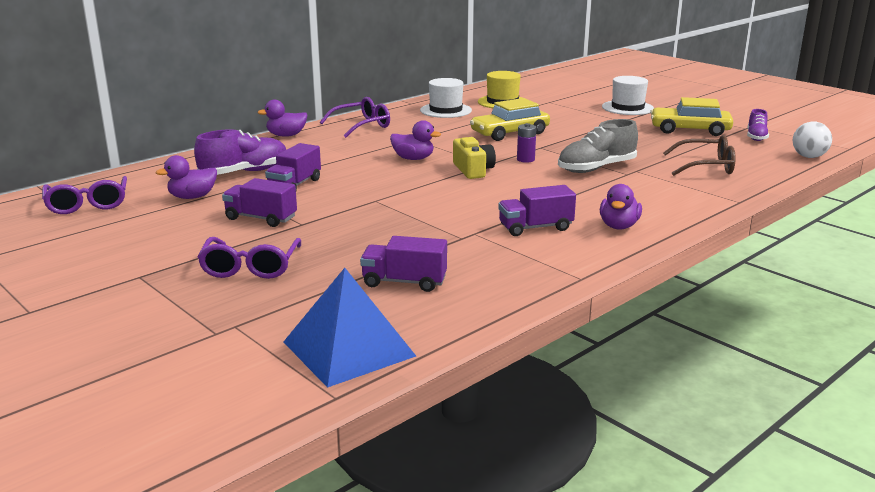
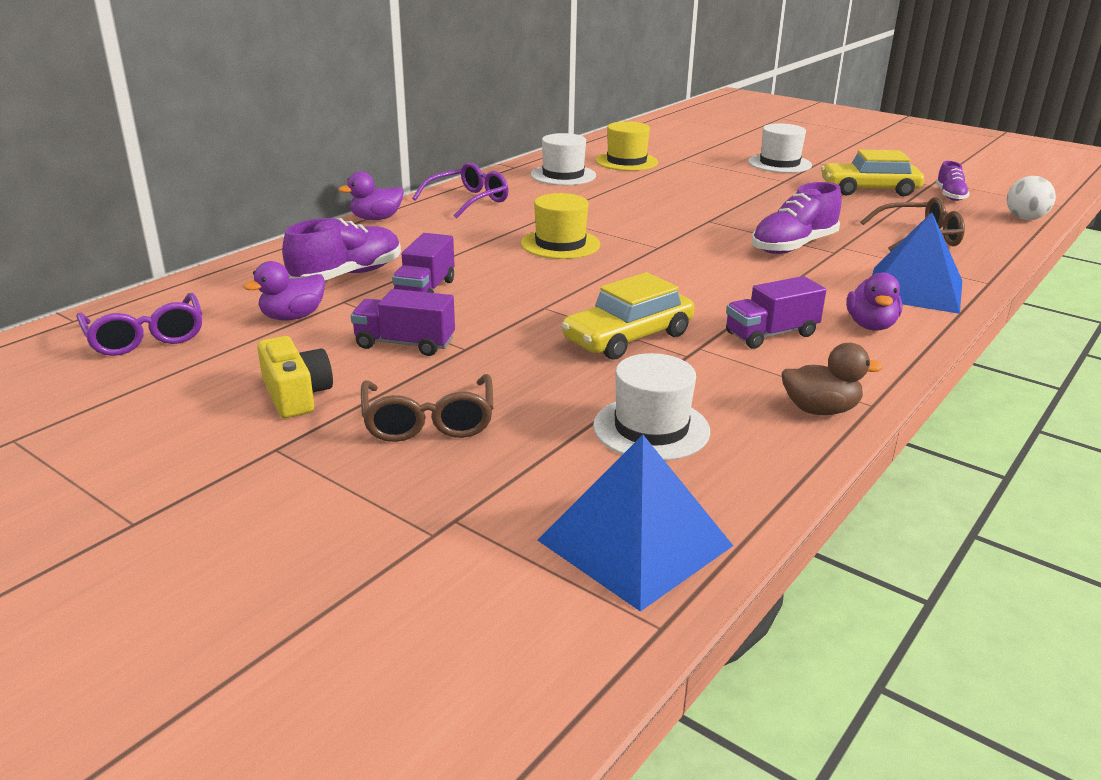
camera: 10 degrees left, 5 degrees up
(250, 267) = (429, 421): purple glasses -> brown glasses
(404, 282) = (651, 428): purple truck -> white hat
(413, 159) = (560, 244): purple duck -> yellow hat
(473, 170) = (645, 256): yellow camera -> yellow camera (296, 395)
(510, 133) = (660, 203): yellow car -> yellow car (628, 337)
(525, 159) = (701, 238): purple battery -> none
(538, 279) = (820, 410): none -> brown duck
(596, 168) = (793, 246): grey shoe -> purple shoe
(674, 203) = (915, 289): none -> blue pyramid

